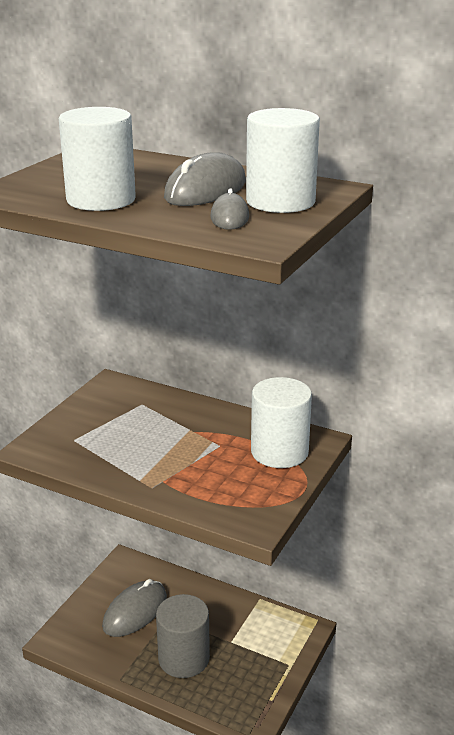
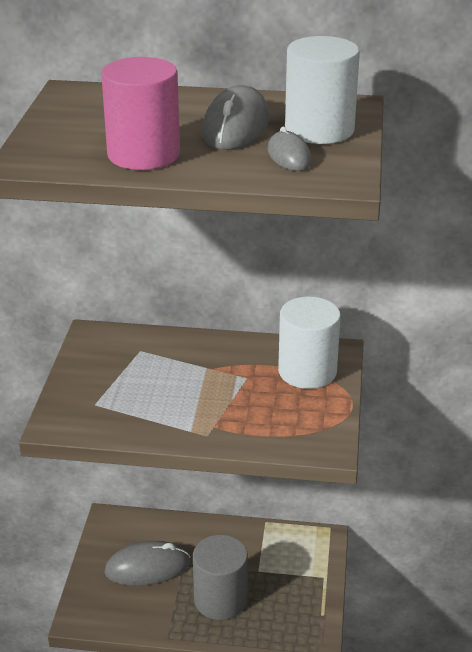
camera: 20 degrees left, 5 degrees up
(101, 200) = (143, 154): white cylinder -> pink cylinder
(135, 612) = (147, 567): grey mouse -> grey mouse turned 60 degrees clockwise

